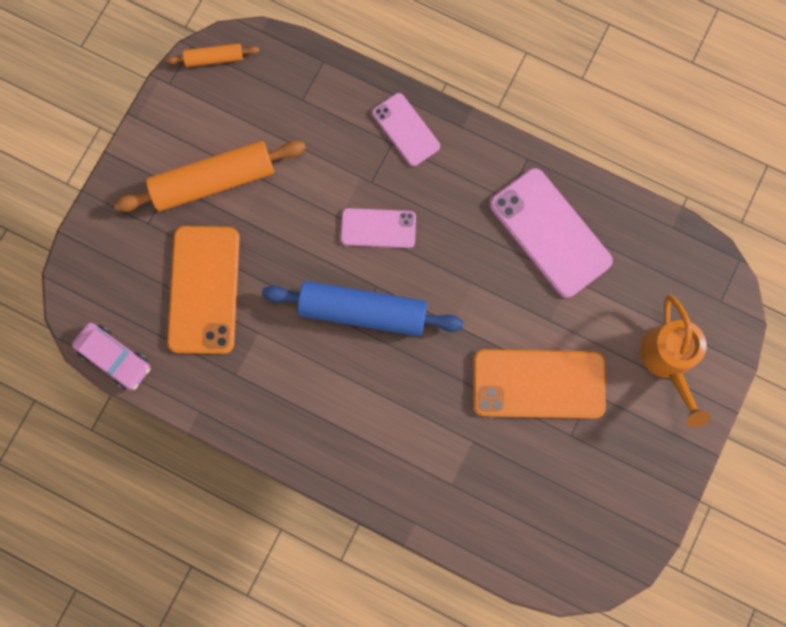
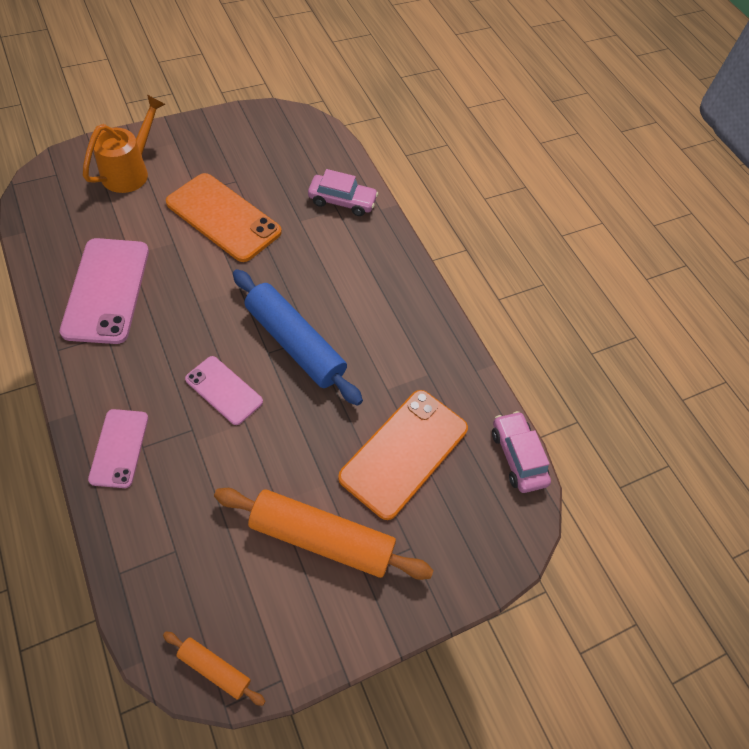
camera: 150 degrees left, 20 degrees down
(457, 500) = (342, 201): none -> pink car

